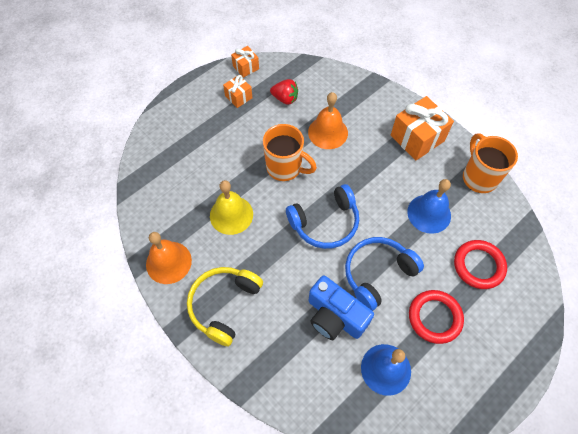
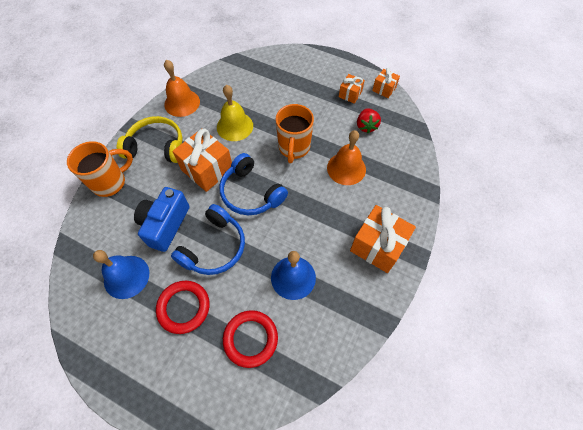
camera: 70 degrees right, 0 degrees up
(279, 257) = (207, 169): none -> orange gift
(377, 273) = (214, 247): blue headphones -> blue headphones turned 90 degrees clockwise
(478, 177) = (357, 318): orange mug -> orange mug (110, 182)

